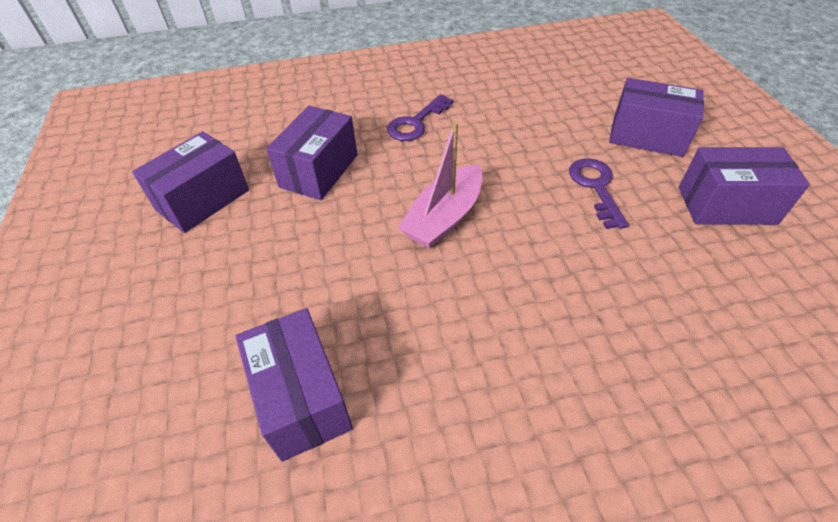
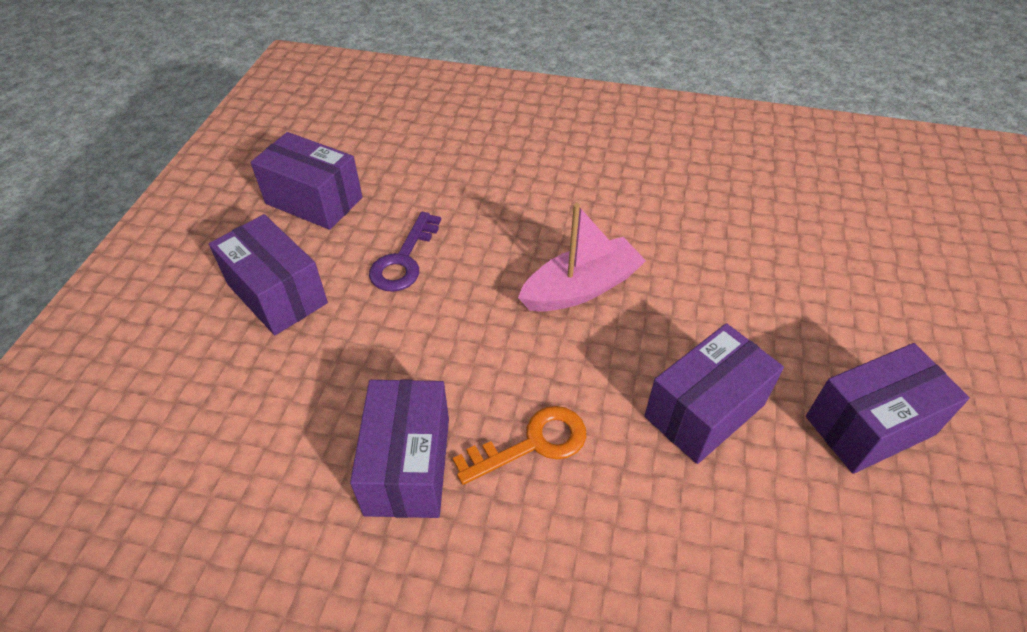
camera: 155 degrees left, 0 degrees up
(302, 398) = (761, 200): purple box -> purple box (408, 465)
(416, 123) = (532, 444): purple key -> orange key

